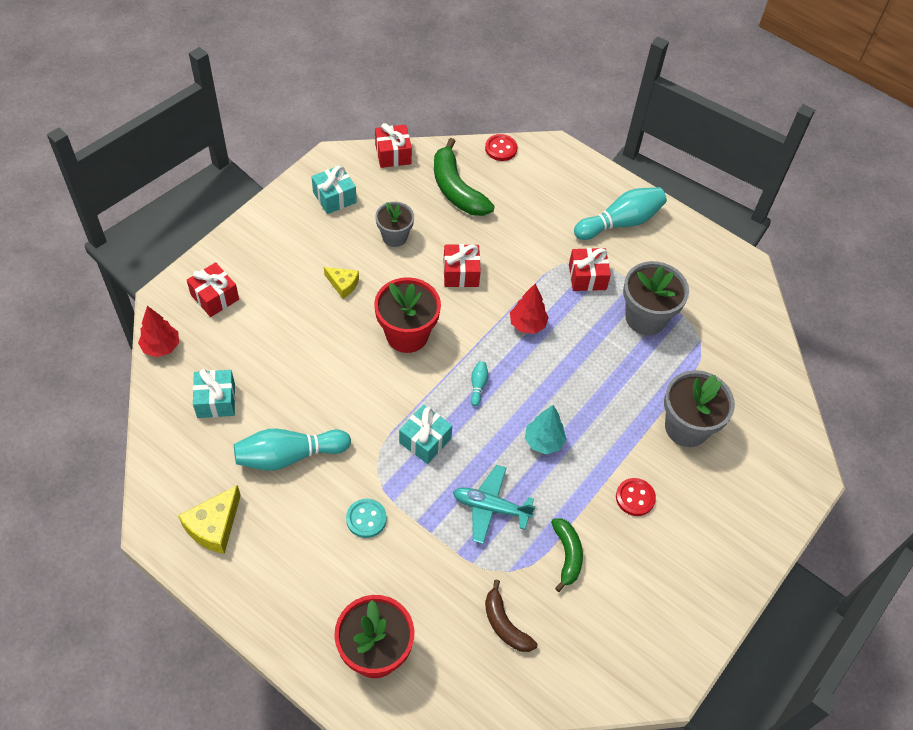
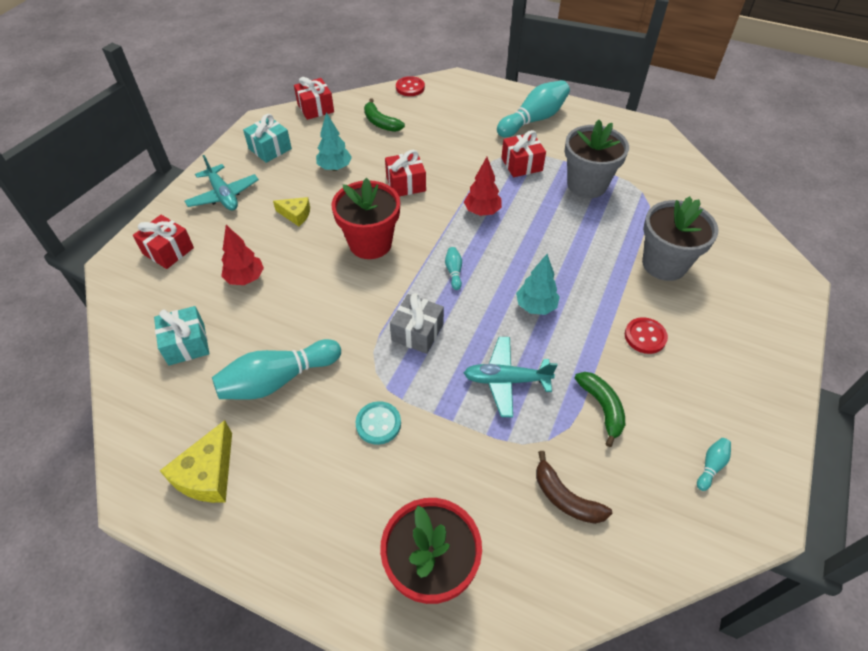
camera: 10 degrees left, 5 degrees down
(161, 347) = (118, 307): red tree -> red tree (245, 278)
(277, 244) = (223, 195): none -> turquoise plane
(394, 237) = (335, 168): grey flower pot -> turquoise tree
(425, 440) = (417, 332): turquoise gift -> grey gift
(456, 189) = (380, 123): green banana -> green banana, size x0.61
(641, 631) = (711, 466): none -> turquoise bowling pin

